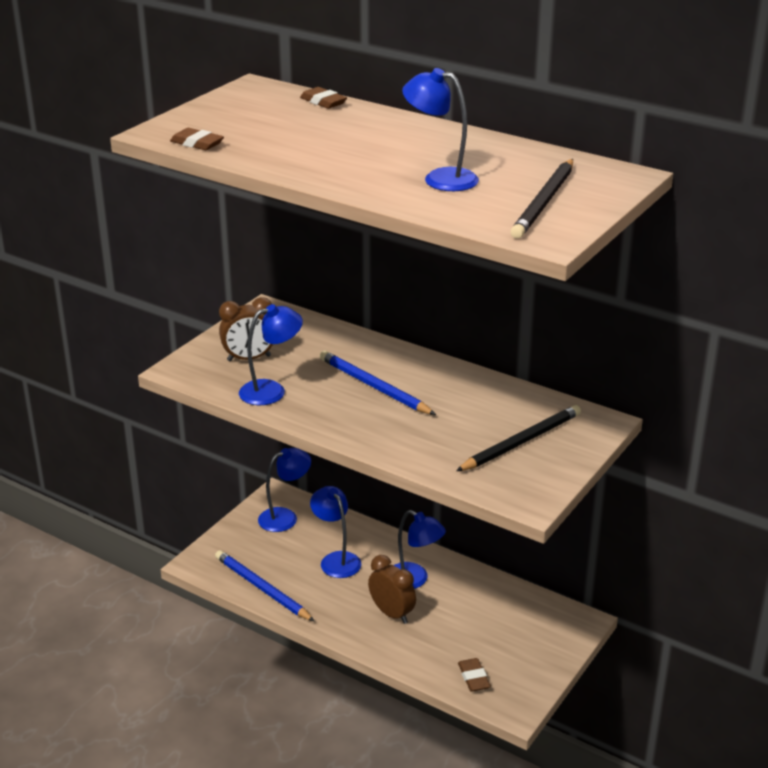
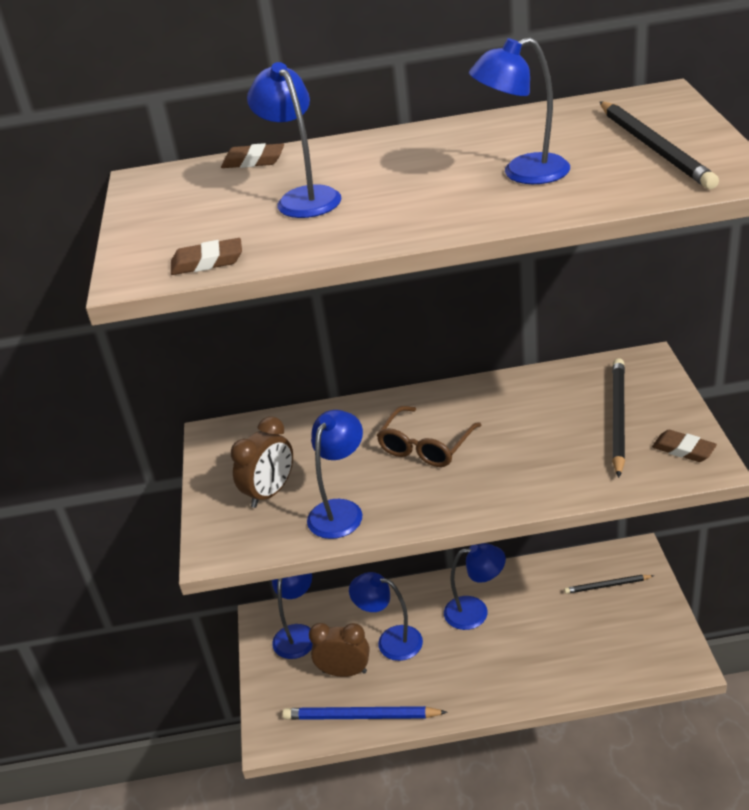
camera: 35 degrees left, 5 degrees up
(305, 134) = (303, 197): none -> blue lamp
(374, 386) = (425, 447): blue pencil -> brown glasses
(392, 613) = (495, 655): brown clock -> brown clock (344, 672)
(473, 677) = (625, 662): brown eraser -> brown eraser (683, 449)
(529, 626) = (607, 586): none -> black pencil

